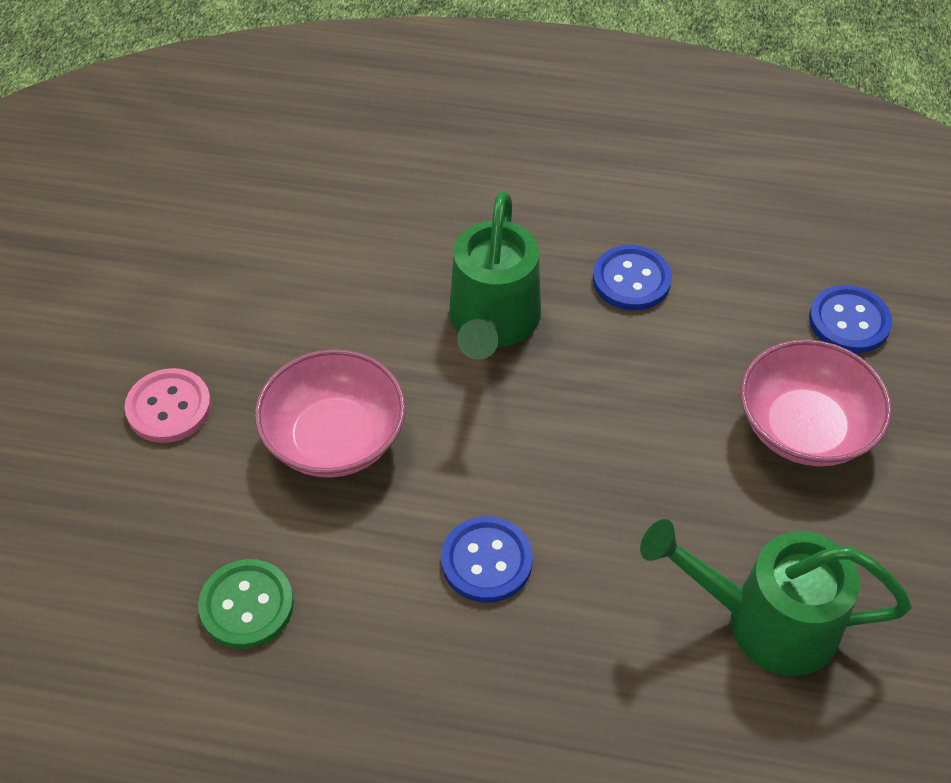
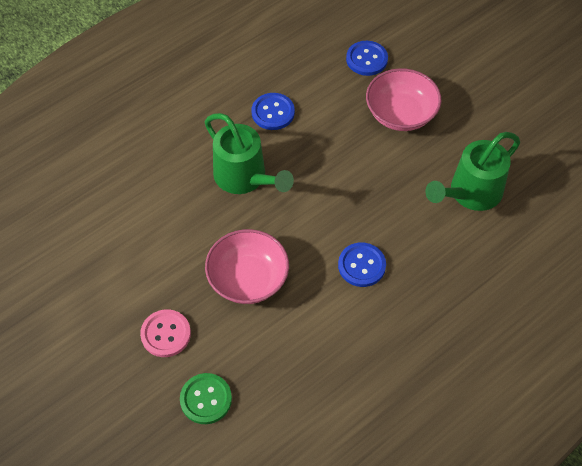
camera: 50 degrees left, 5 degrees up
(247, 605) = (303, 369): green button -> green button (206, 399)

